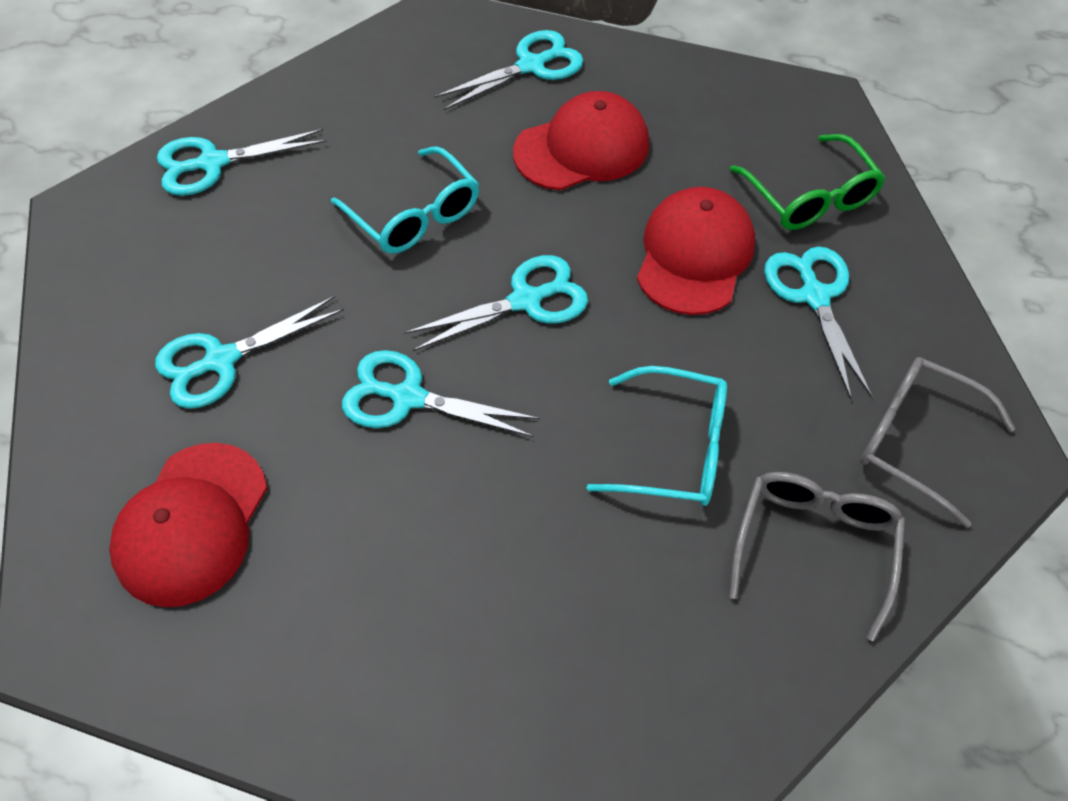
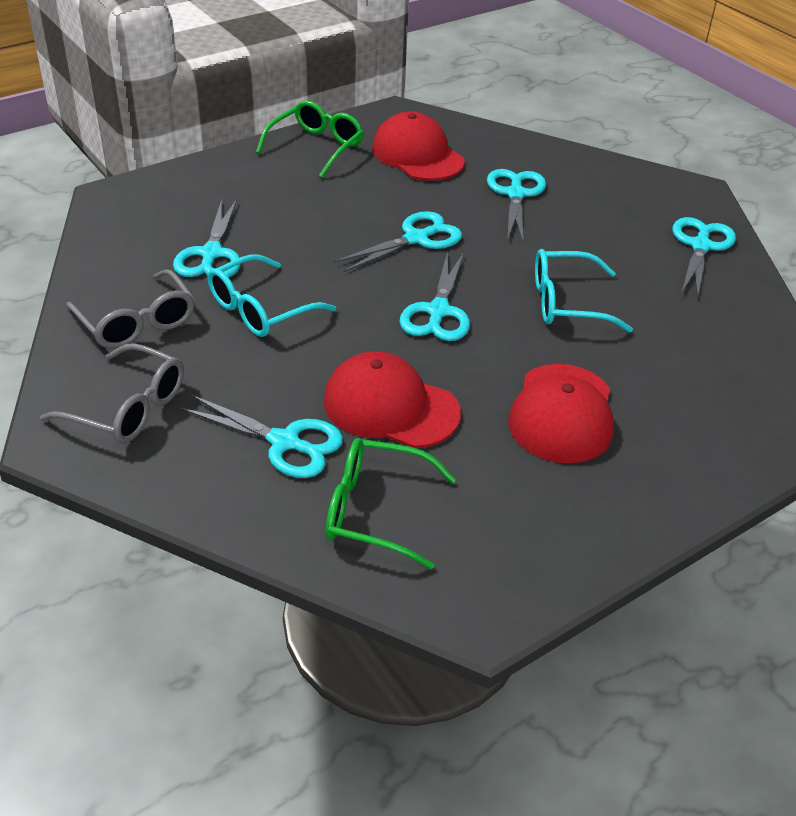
camera: 125 degrees right, 15 degrees down
(263, 670) = (316, 147): none -> green glasses
(531, 66) = (697, 441): turquoise scissors -> turquoise scissors (211, 254)
(694, 255) = (390, 407): red cap -> red cap turned 150 degrees clockwise
(915, 440) = (128, 408): grey glasses -> grey glasses turned 45 degrees clockwise

